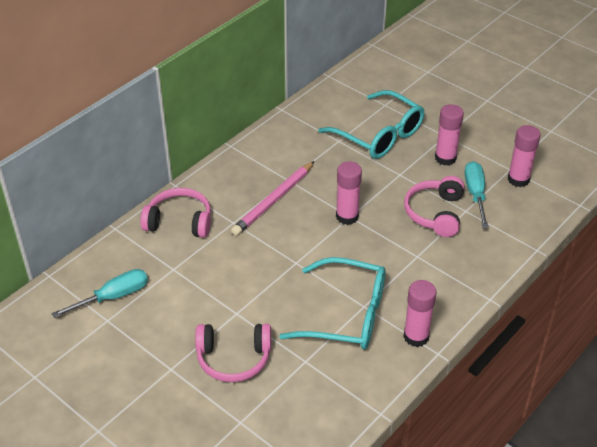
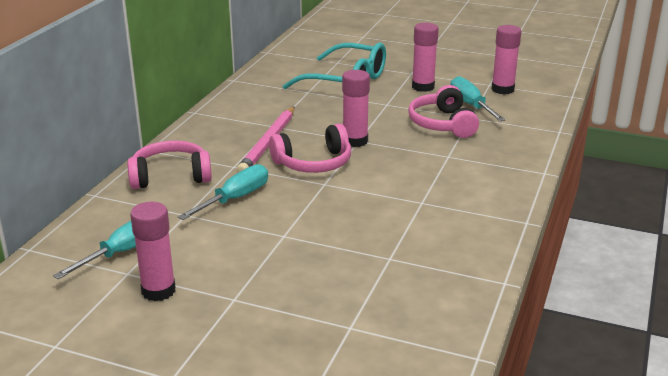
camera: 20 degrees left, 15 degrees down
(218, 261) = (236, 198): none -> turquoise screwdriver
(233, 358) = (305, 273): pink headphones -> pink headphones (313, 163)
(346, 315) = (408, 212): turquoise glasses -> none
(416, 336) = (494, 214): pink glue stick -> pink glue stick (158, 291)

